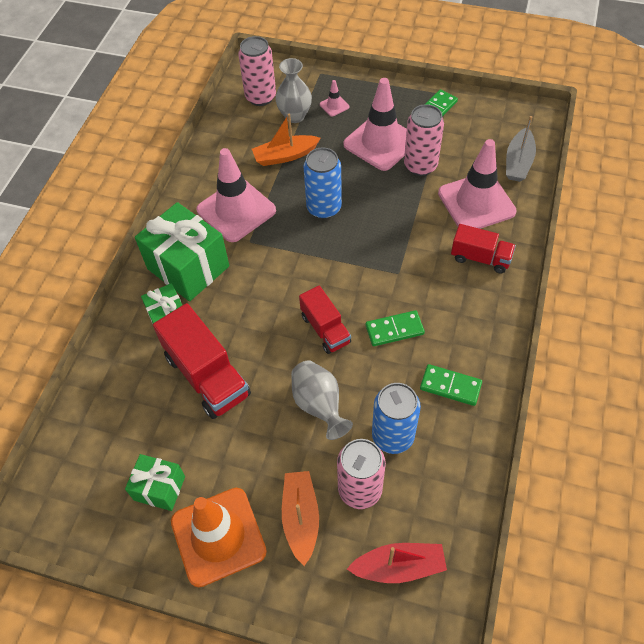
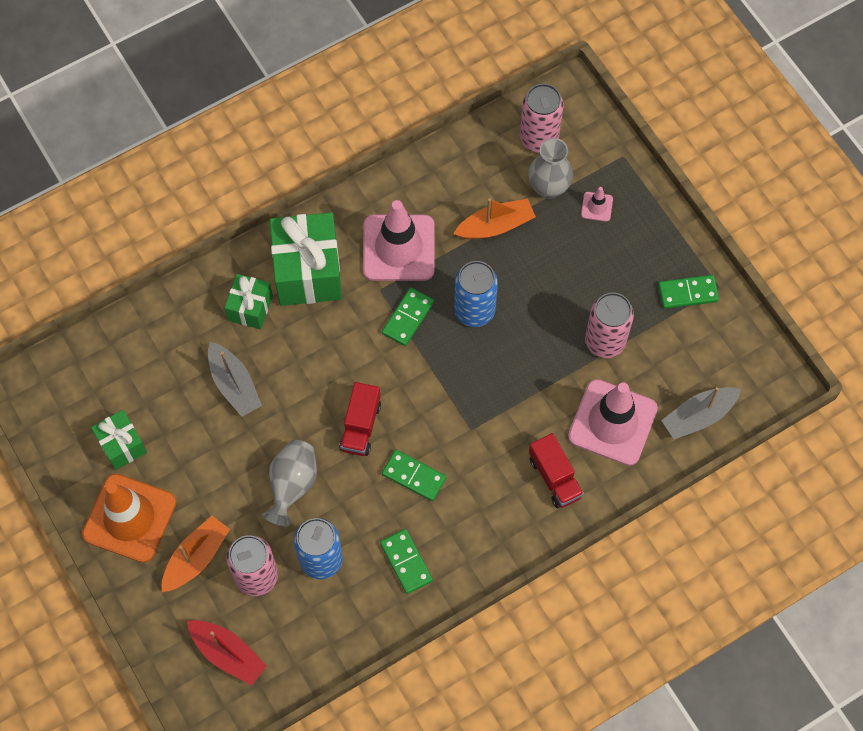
camera: 40 degrees right, 10 degrees up
(207, 375) = (234, 385): red truck -> grey boat
(285, 156) = (495, 226): orange boat -> orange boat turned 135 degrees clockwise
(286, 243) = (408, 318): none -> green domino
(380, 142) = (596, 285): pink traffic cone -> none

